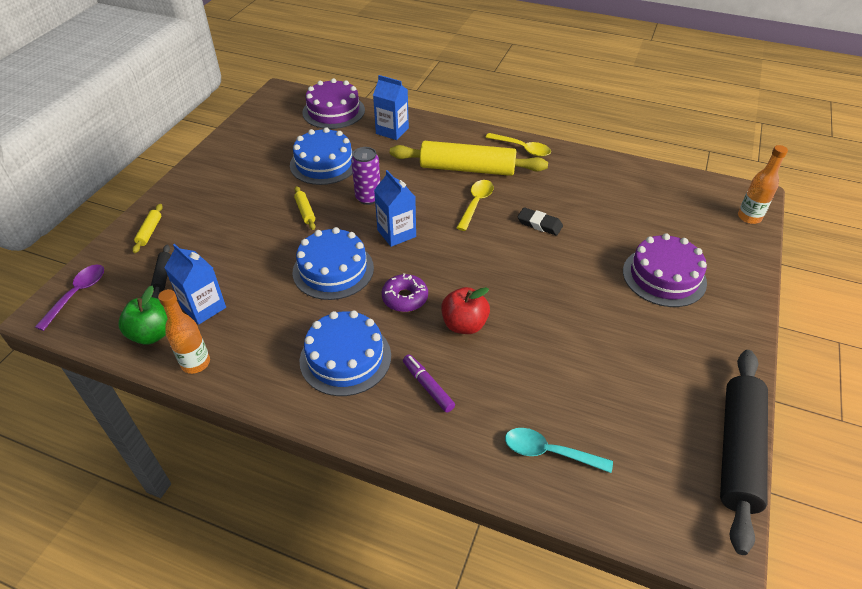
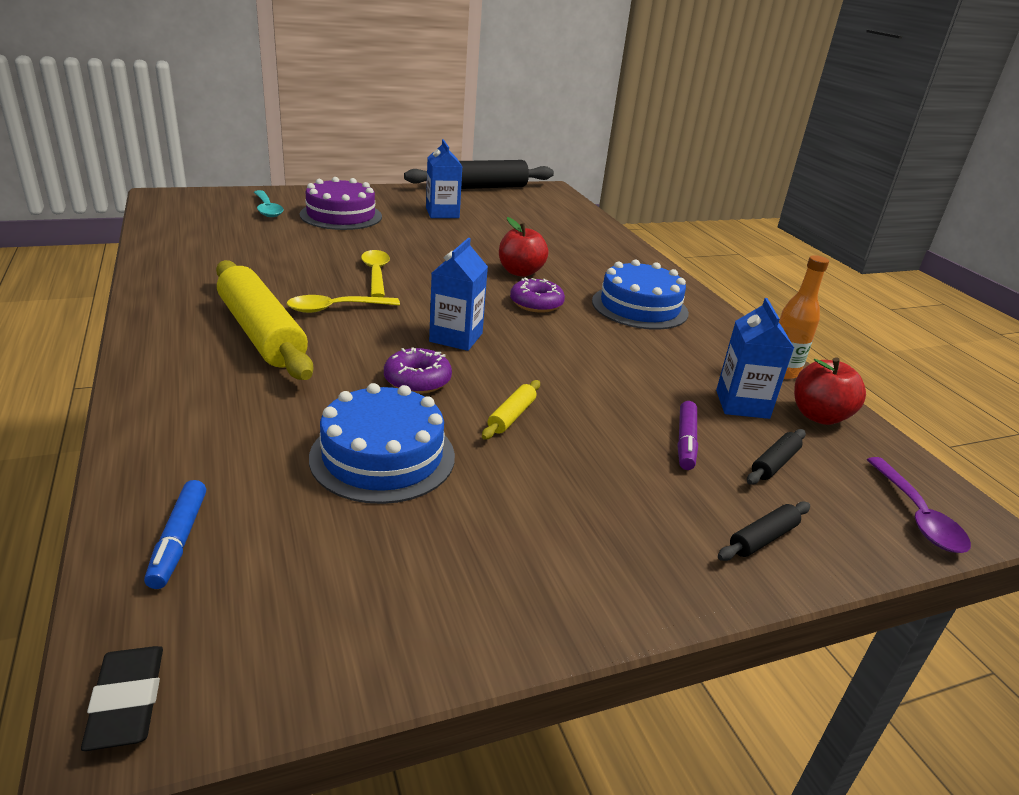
camera: 135 degrees left, 15 degrees down
(77, 294) = (917, 515): purple spoon -> purple spoon turned 75 degrees counterclockwise
(149, 232) = (763, 538): yellow rolling pin -> black rolling pin
(152, 334) = (819, 416): green apple -> red apple
(333, 111) = (178, 540): purple cake -> blue marker
(333, 270) = (566, 352): blue cake -> none
(368, 198) = (417, 380): purple can -> purple donut
(392, 131) = (204, 430): blue carton -> blue carton (442, 213)
(428, 386) = (599, 270): purple marker -> purple marker (685, 442)
(522, 148) = (165, 310): yellow spoon -> yellow spoon (376, 274)
(539, 224) = (330, 270): black eraser -> black eraser (127, 701)
(549, 452) = (572, 227): turquoise spoon -> turquoise spoon (267, 209)
(749, 217) = (205, 195): orange bottle -> none

